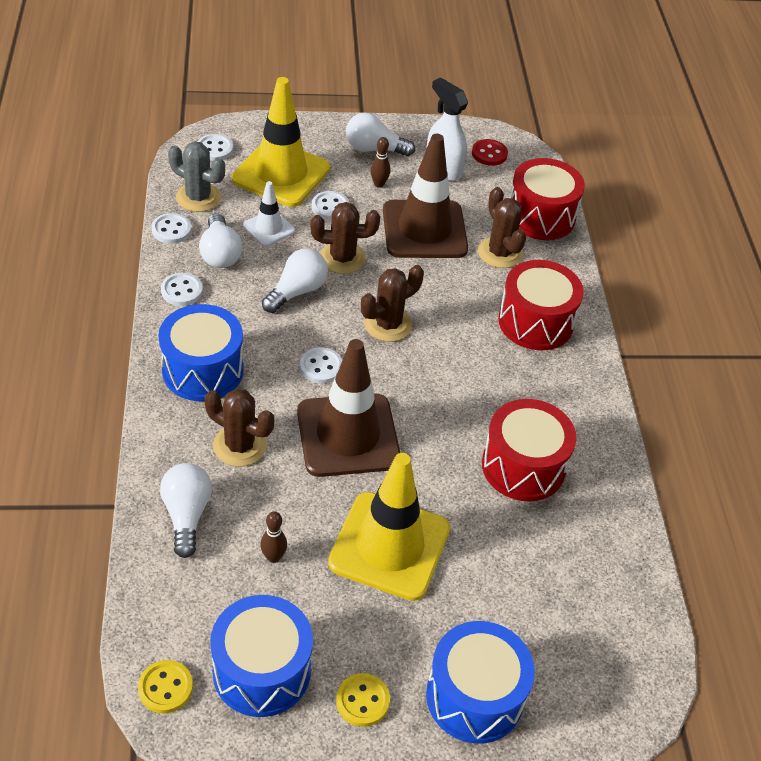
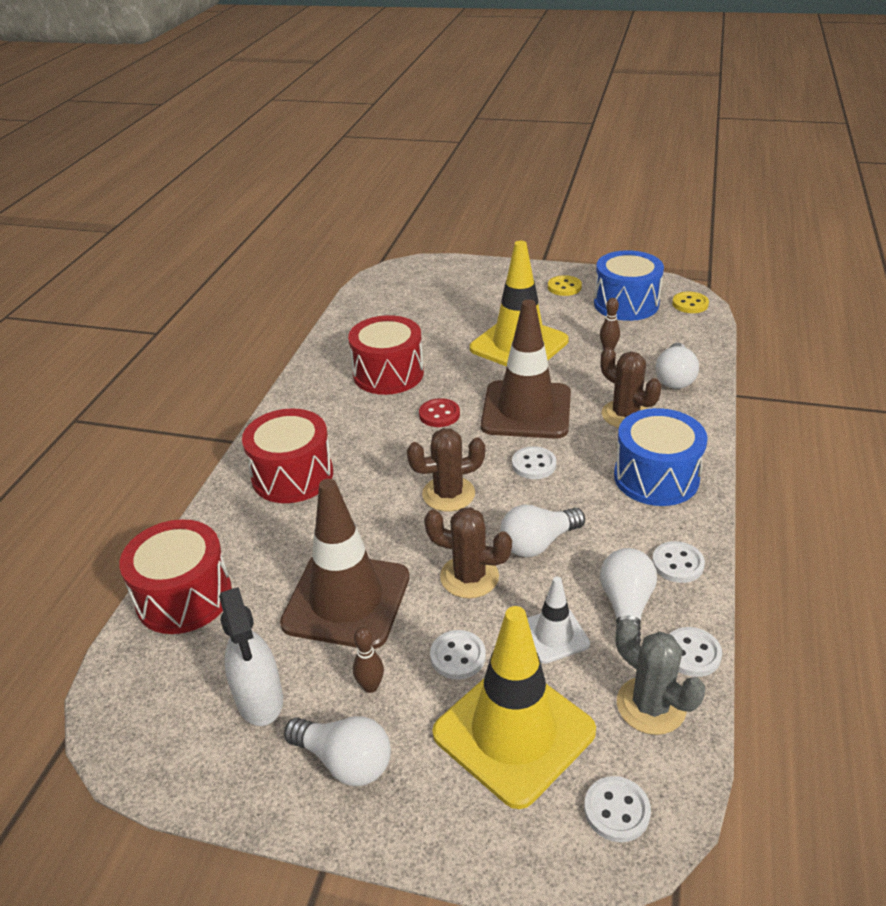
camera: 155 degrees left, 10 degrees down
(474, 696) = (494, 282): blue drum -> none
(489, 154) = (170, 718): red button -> red button (439, 414)
(500, 253) = (274, 555): brown cactus -> none

